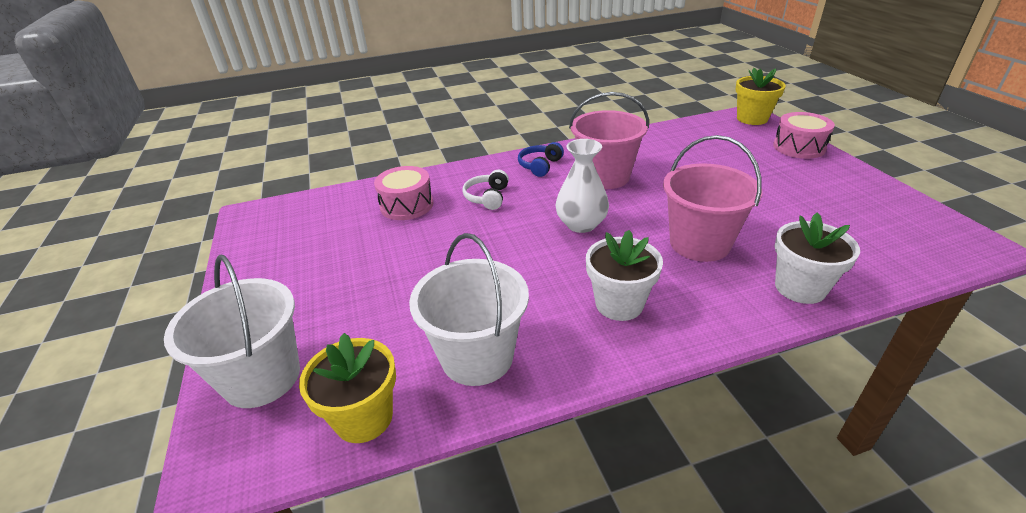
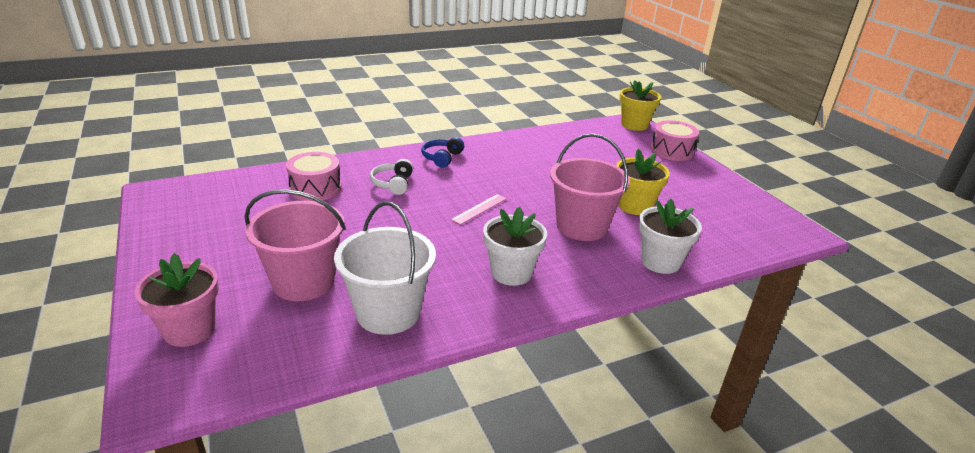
camera: 10 degrees left, 5 degrees down
(262, 377) = (189, 330): white bucket -> pink flower pot
(364, 418) = (289, 359): yellow flower pot -> yellow flower pot (635, 206)
(581, 224) = (479, 209): white vase -> pink ruler
(605, 177) = (502, 169): pink bucket -> pink bucket (303, 282)

